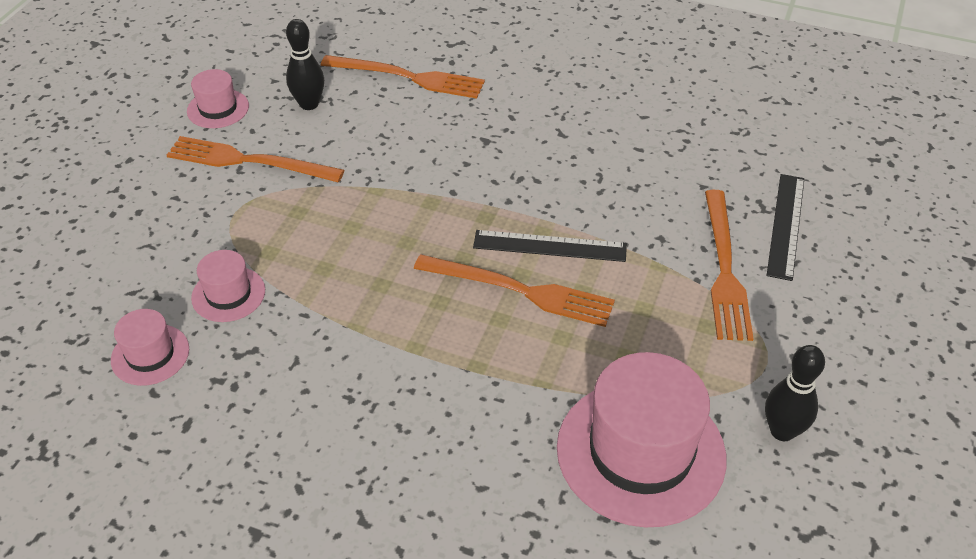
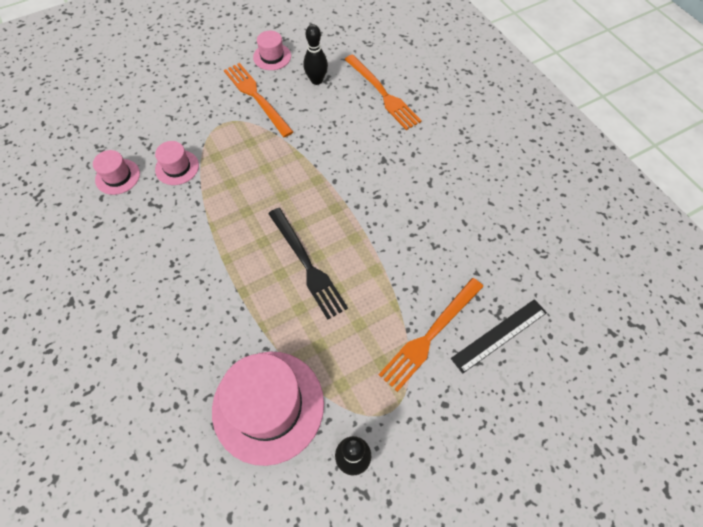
camera: 40 degrees right, 15 degrees up
(520, 291) = (307, 265): orange fork -> black fork
(550, 246) = (349, 249): black ruler -> none

